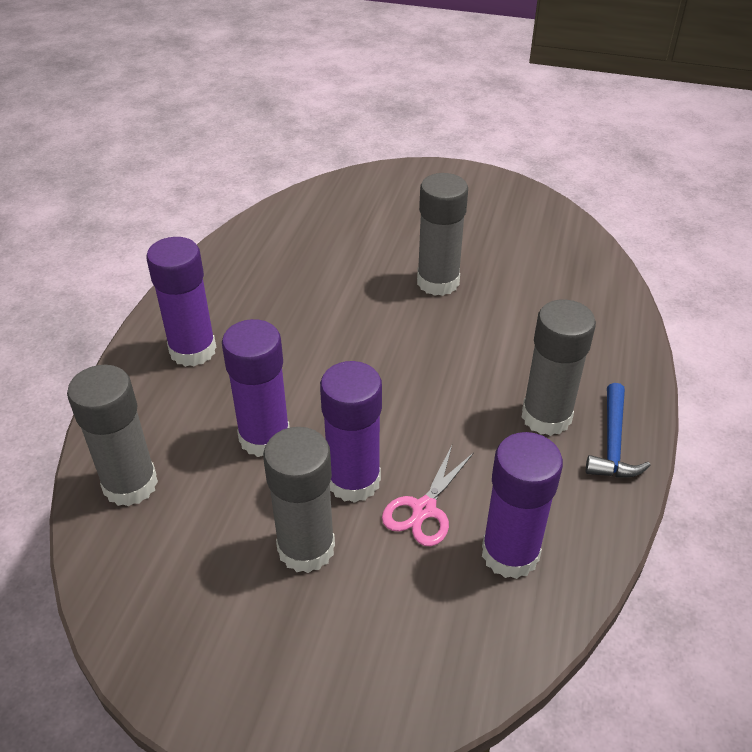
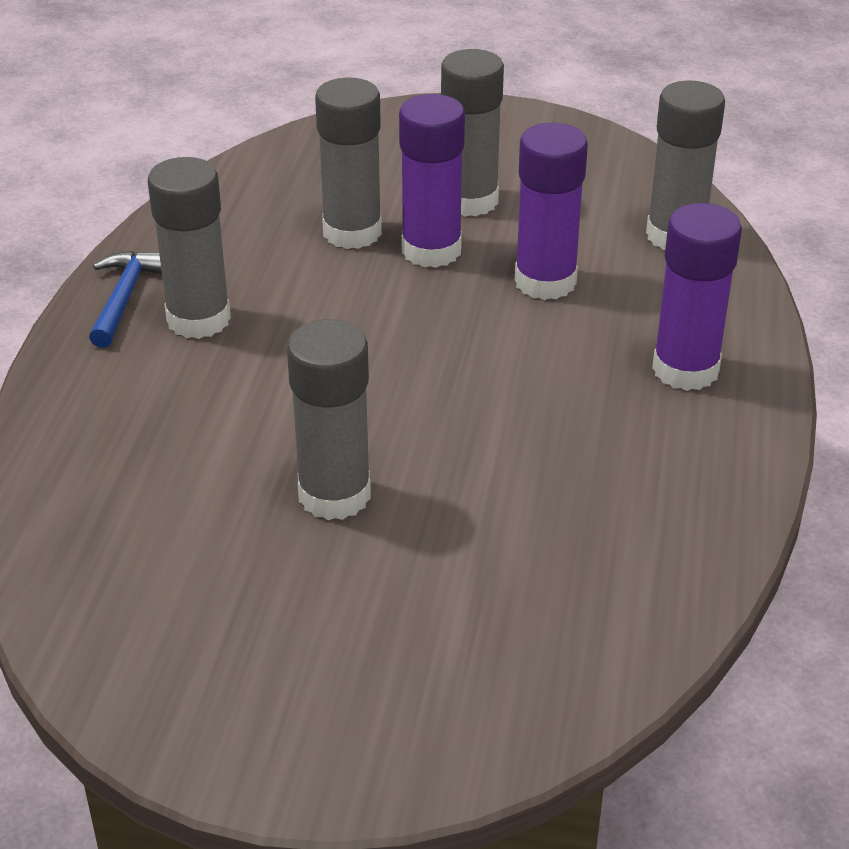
camera: 175 degrees right, 5 degrees down
(424, 510) = (352, 232): pink scissors -> grey glue stick
(510, 553) = (265, 207): purple glue stick -> none

